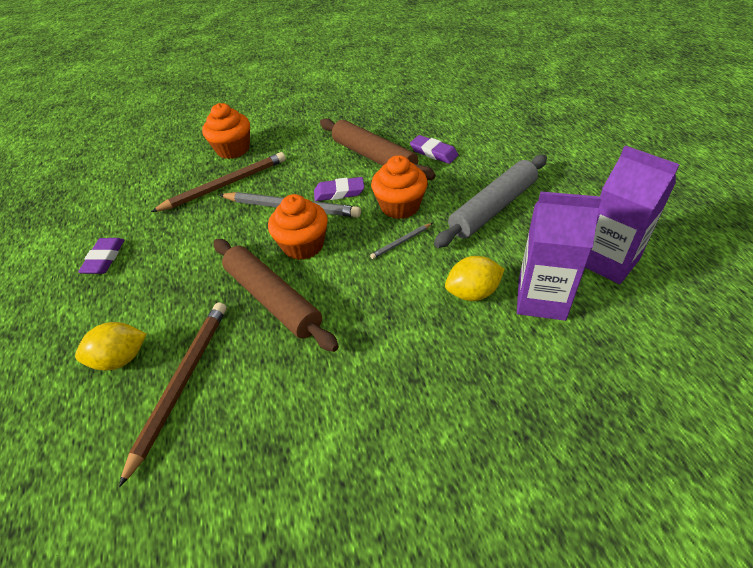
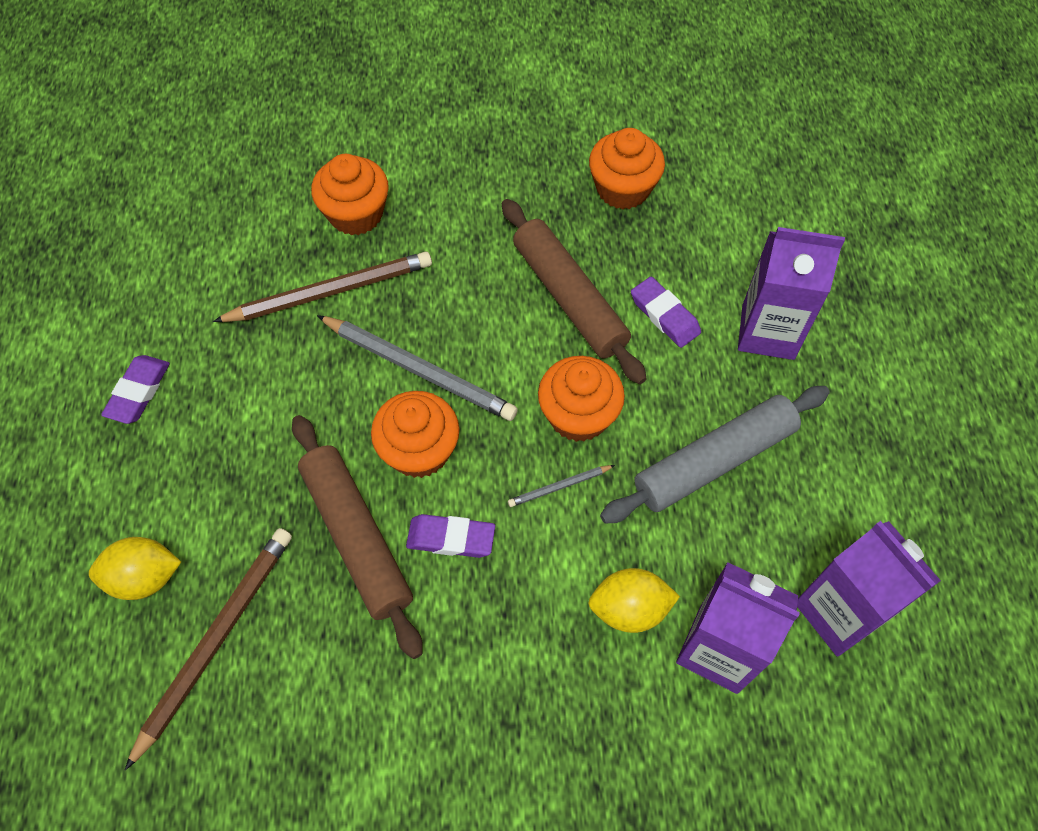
camera: 10 degrees right, 15 degrees up
(339, 192) = (496, 359): purple eraser -> purple eraser (451, 538)
(387, 109) = (623, 189): none -> orange cupcake
(497, 147) = (768, 332): none -> purple carton

